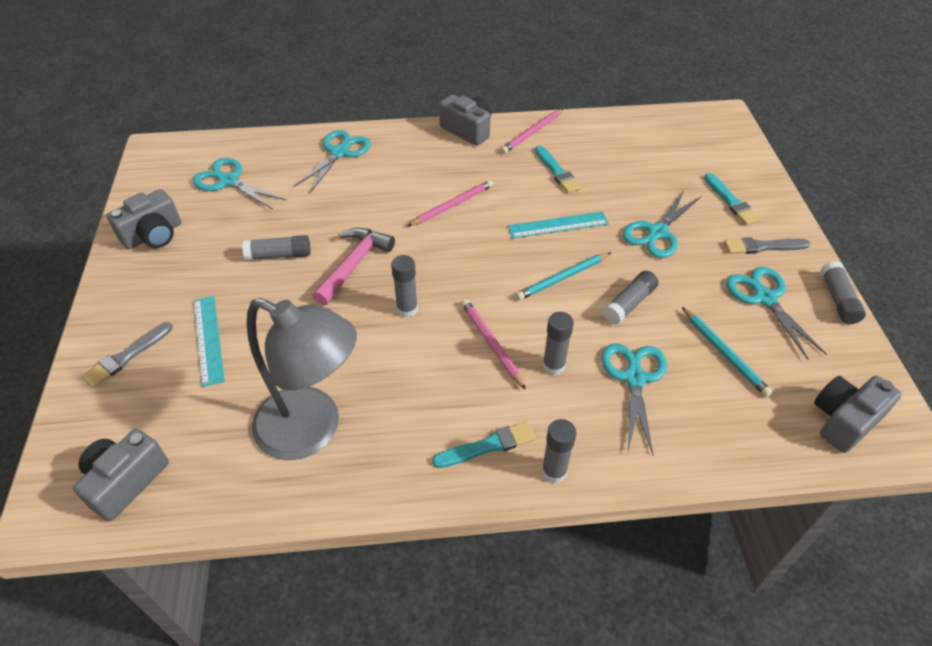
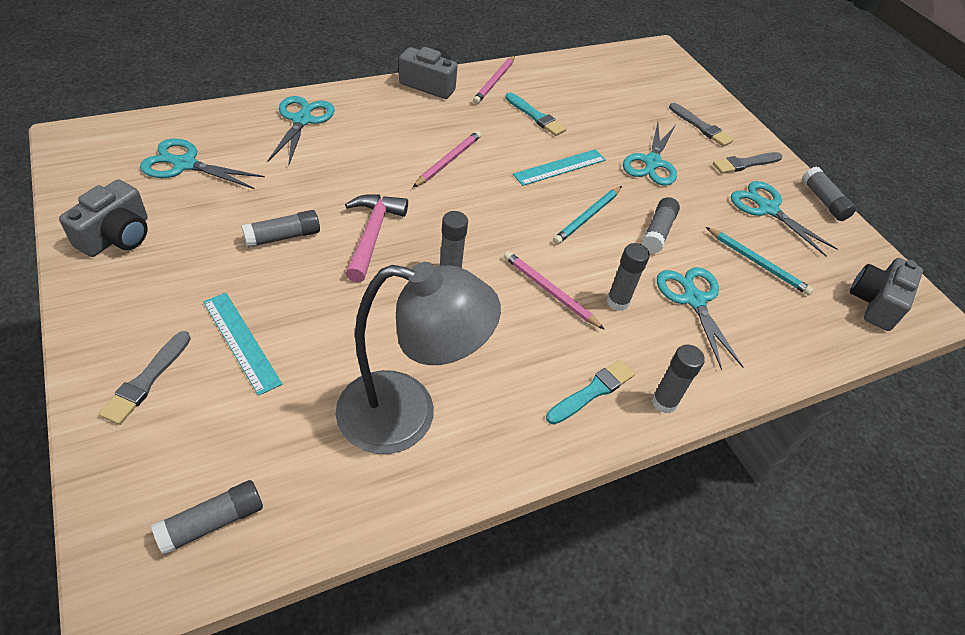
camera: 25 degrees left, 0 degrees up
(126, 481) = (212, 522): grey camera -> grey glue stick
(731, 201) = (701, 127): turquoise brush -> grey brush

